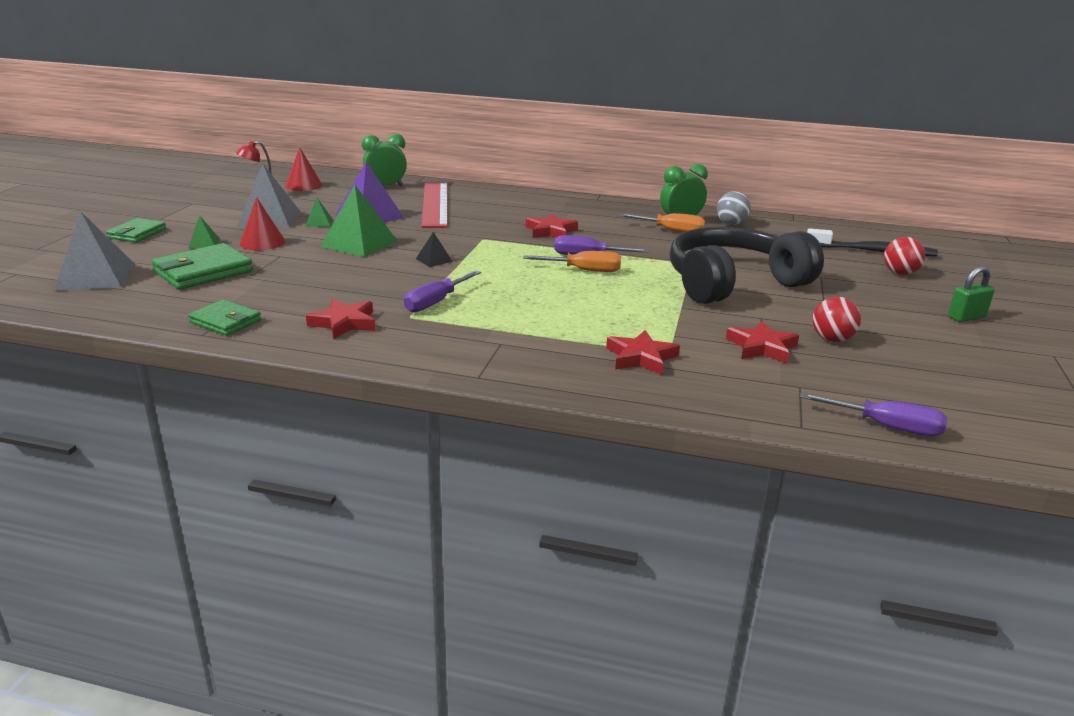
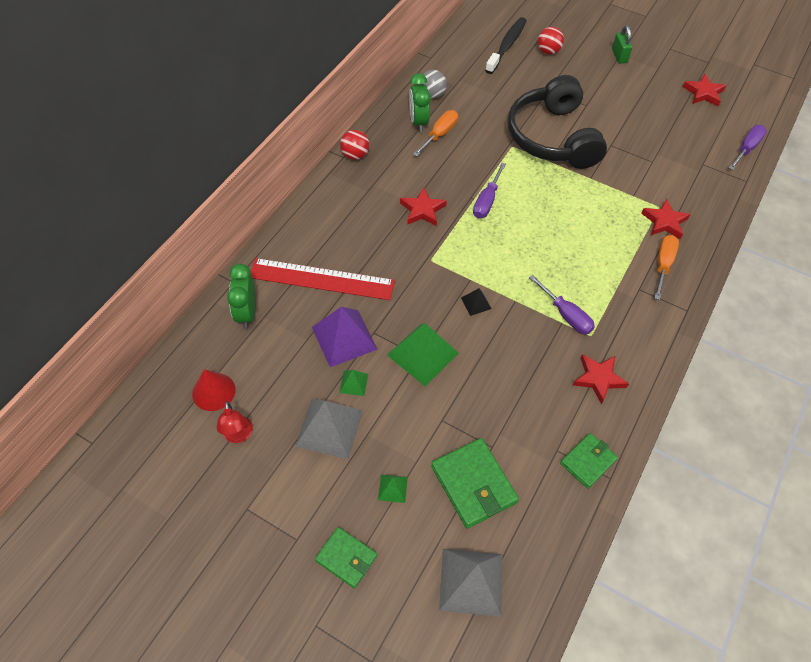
camera: 75 degrees left, 30 degrees up
(262, 242) = (402, 434): red cone -> none
(584, 270) = (516, 211): orange screwdriver -> orange screwdriver (663, 265)
(762, 347) = (654, 161): red star -> red star (703, 93)
(832, 339) = (645, 126): red ball -> red ball (355, 155)

